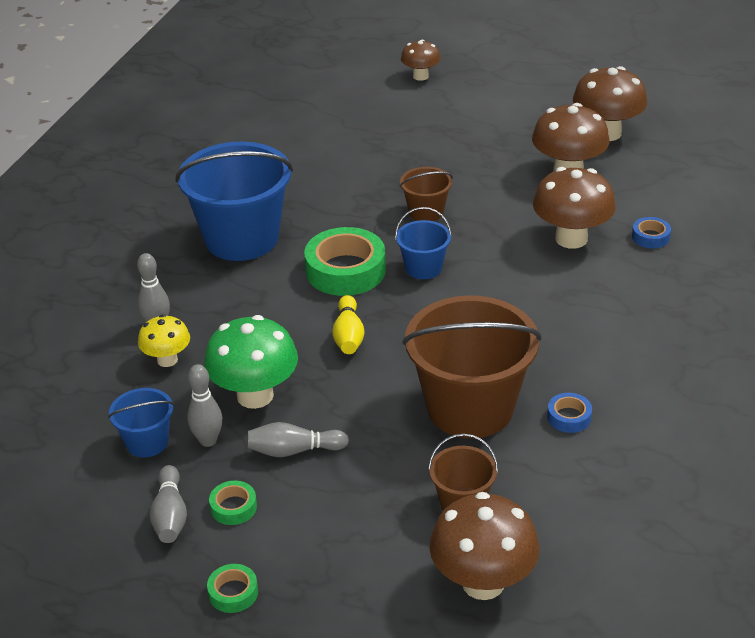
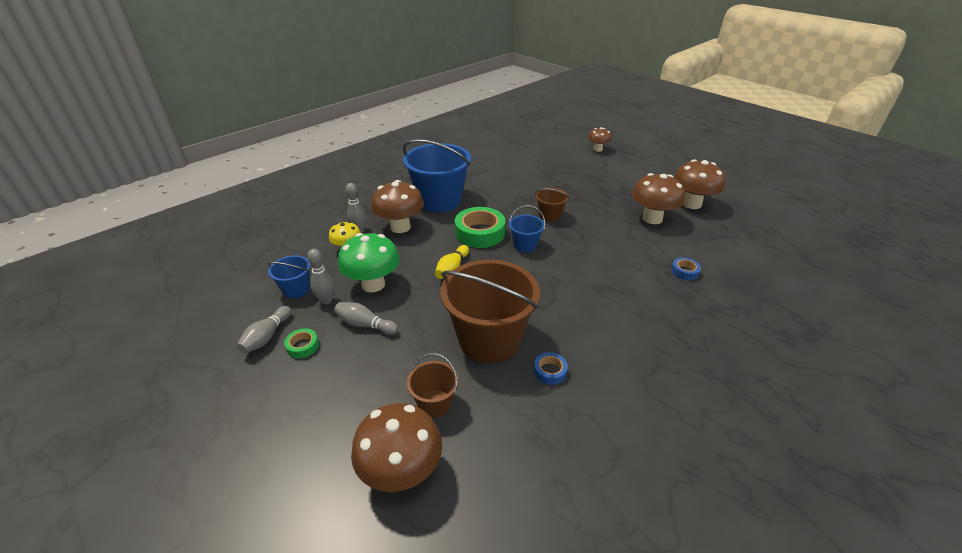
camera: 25 degrees right, 0 degrees up
(233, 593) = (251, 402): green tape -> none
(571, 239) = (629, 256): brown mushroom -> brown mushroom (400, 227)

